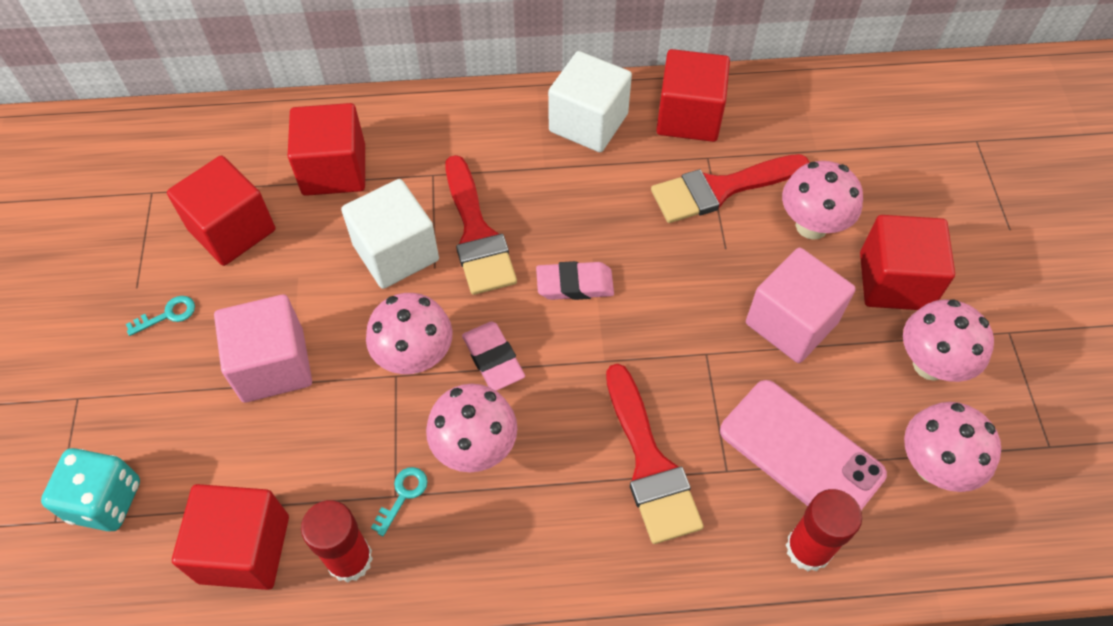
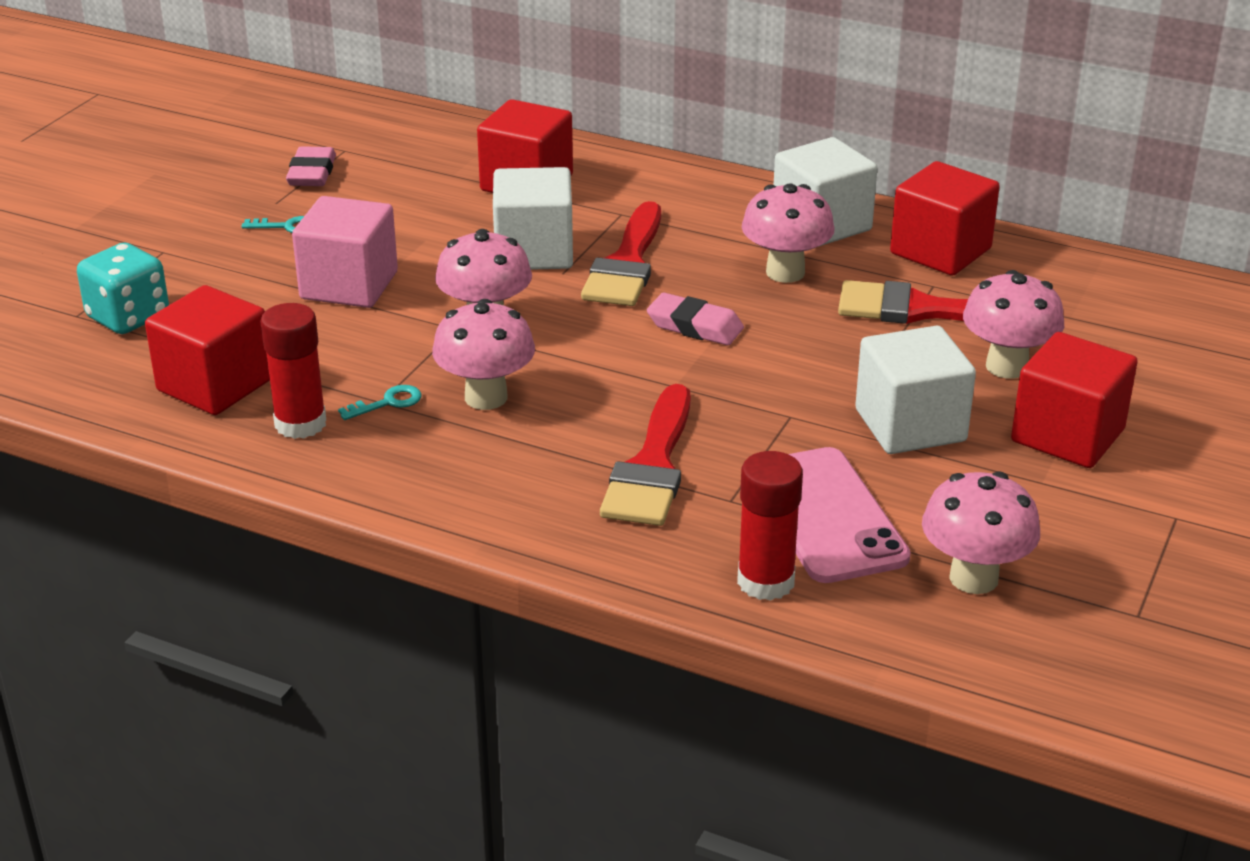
camera: 30 degrees right, 25 degrees down
(232, 230) = (394, 193): red cube -> none
(493, 359) = (561, 347): pink eraser -> pink eraser (312, 173)
(791, 323) = (910, 425): pink cube -> white cube
(930, 364) = (1048, 507): pink mushroom -> pink mushroom (785, 272)

